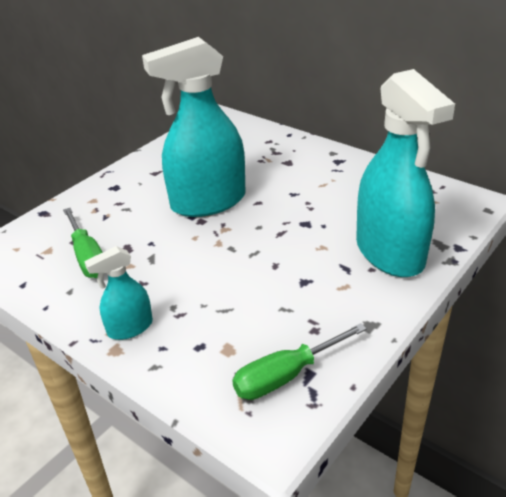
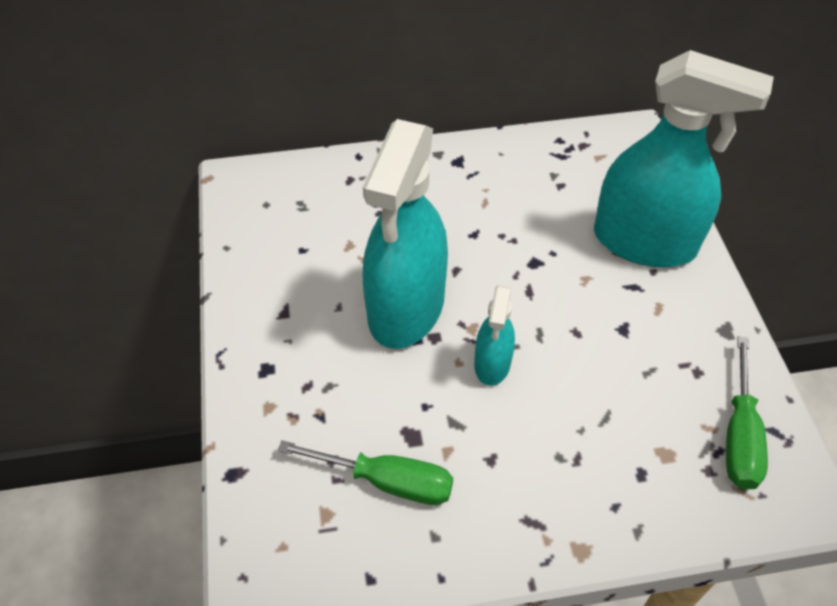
camera: 50 degrees left, 15 degrees up
(130, 328) = (558, 516): turquoise spray bottle -> turquoise spray bottle (492, 364)

